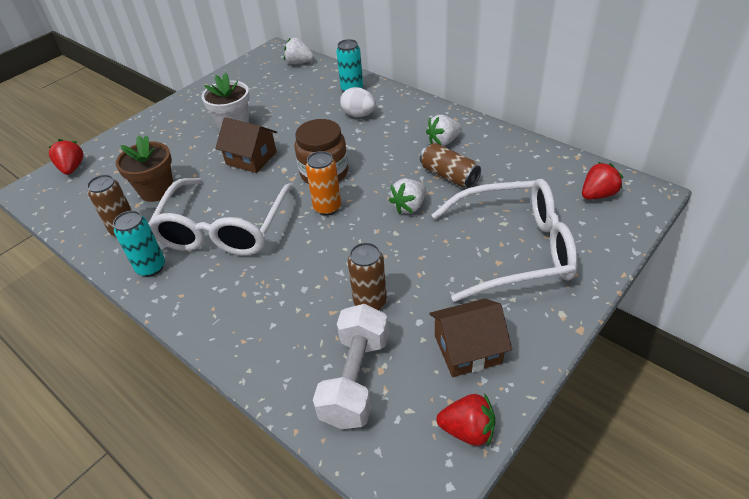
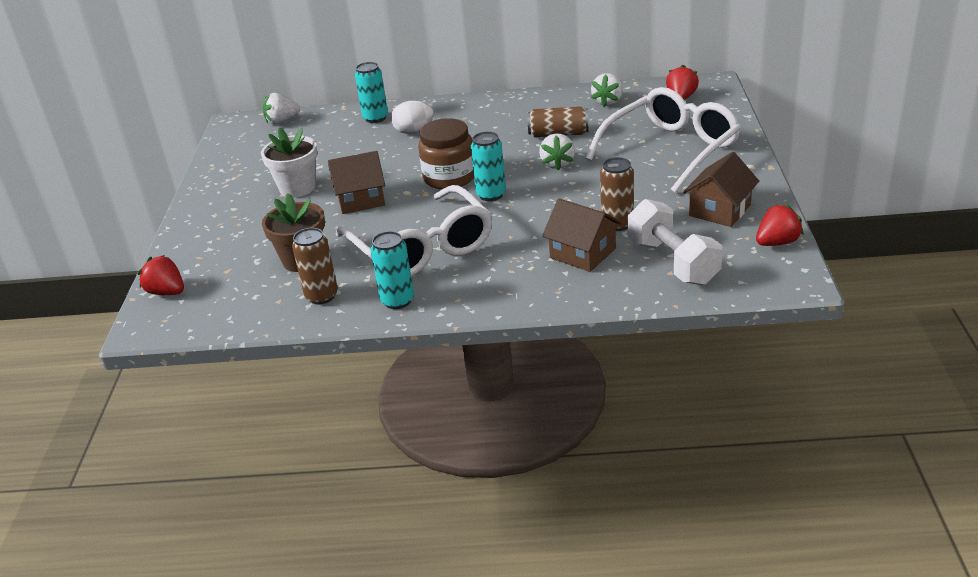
camera: 40 degrees left, 10 degrees down
(308, 314) = (582, 253): none -> brown house
(327, 207) = (491, 195): orange can -> turquoise can
(443, 142) = (520, 117): white strawberry -> white strawberry (608, 102)

